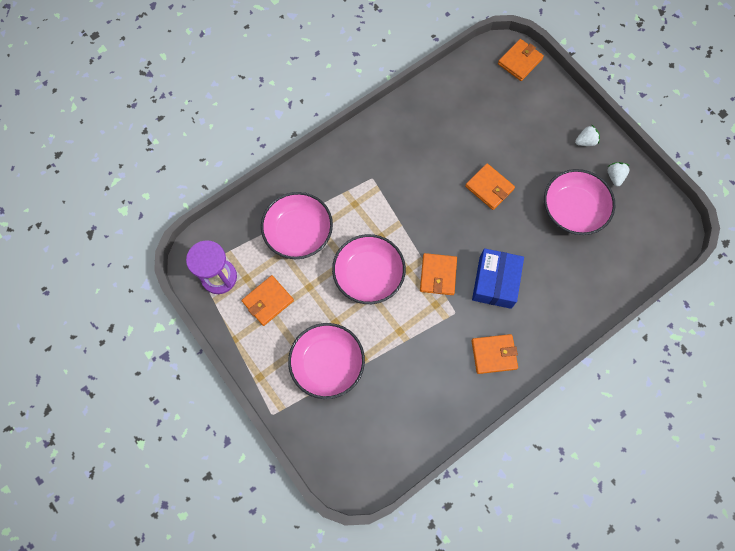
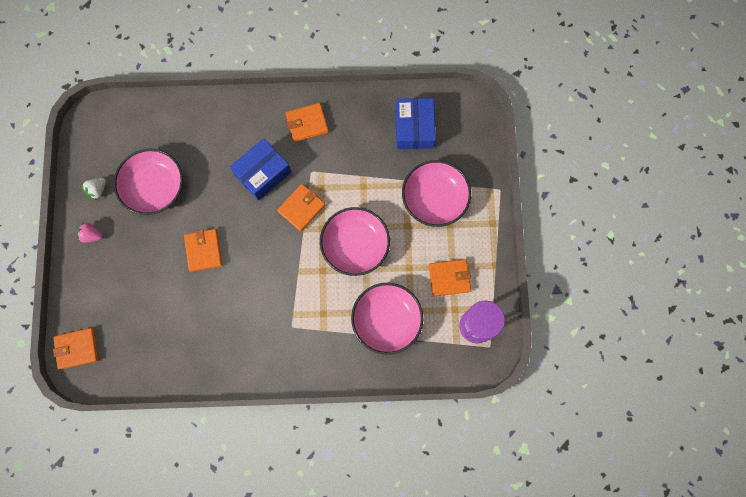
camera: 145 degrees left, 5 degrees up
(393, 420) = (414, 128): none -> blue box
(494, 354) = (307, 123): orange wallet -> orange wallet turned 45 degrees counterclockwise
(585, 141) = (92, 235): white strawberry -> pink strawberry

